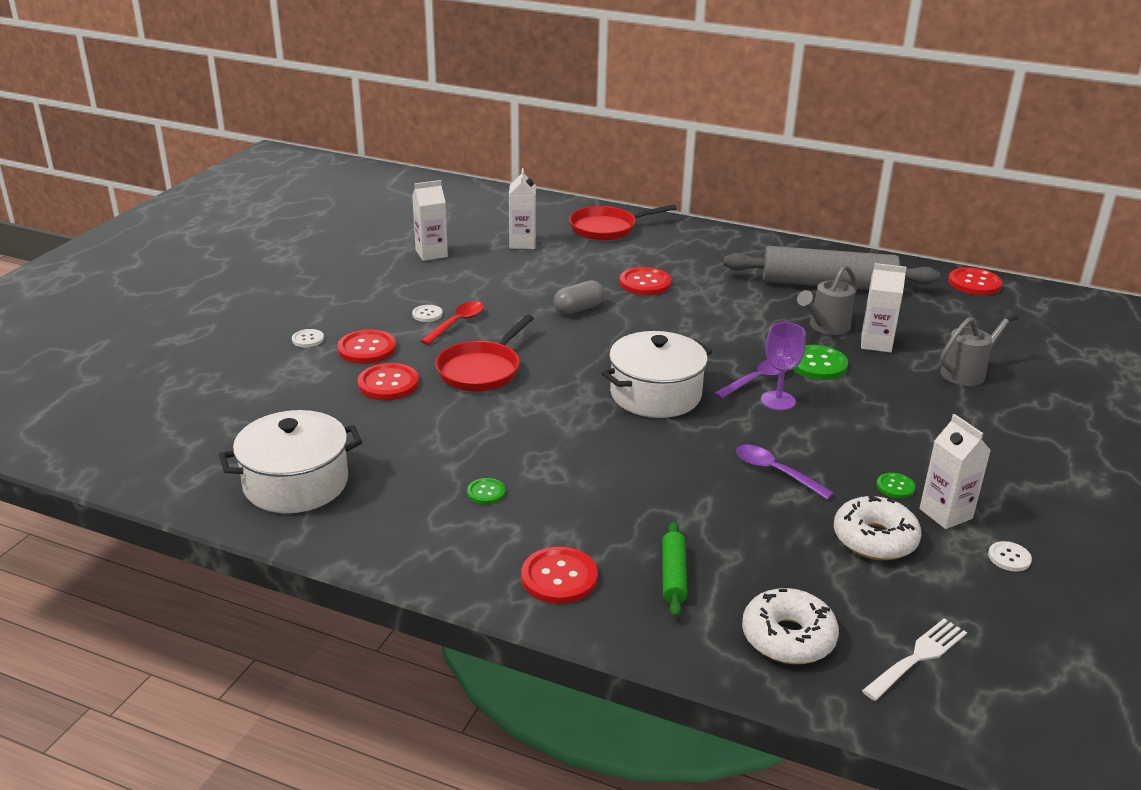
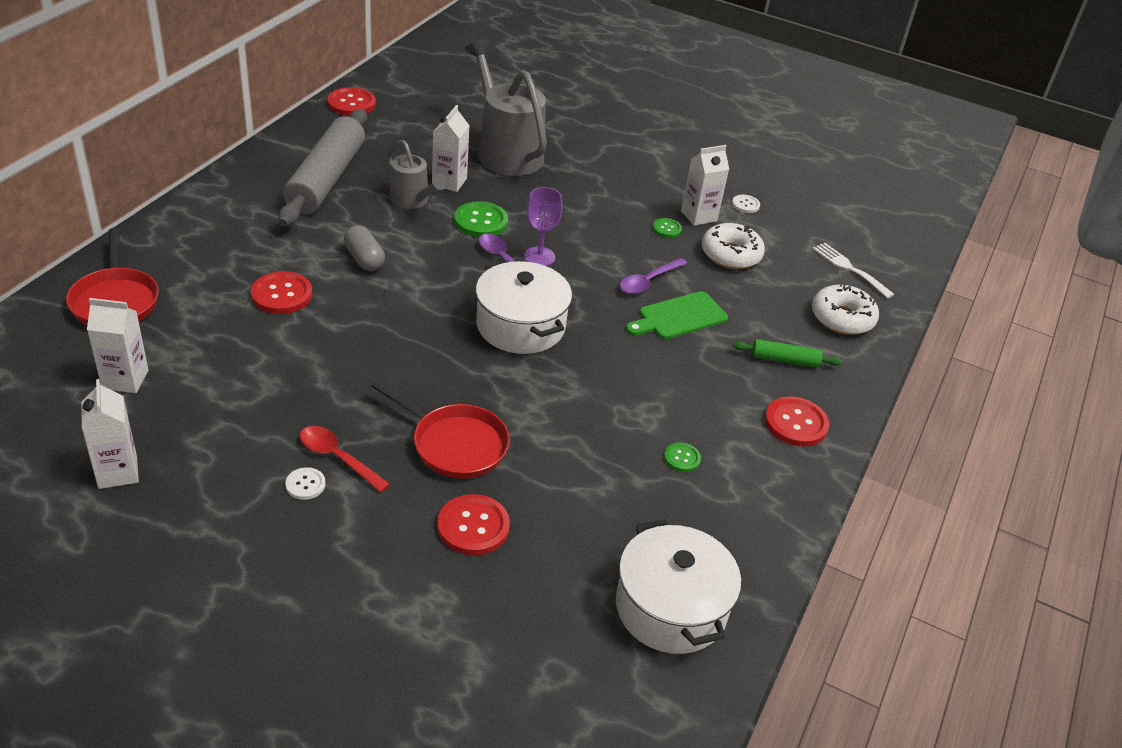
camera: 90 degrees left, 10 degrees up
(308, 339) = (344, 609): white button -> none
(367, 349) = (384, 546): red button -> none
(579, 309) = (329, 353): grey capsule -> grey capsule (364, 259)
(719, 494) = (679, 317): none -> green cutting board
(968, 372) = (505, 151): grey watering can -> grey watering can, size x1.80

